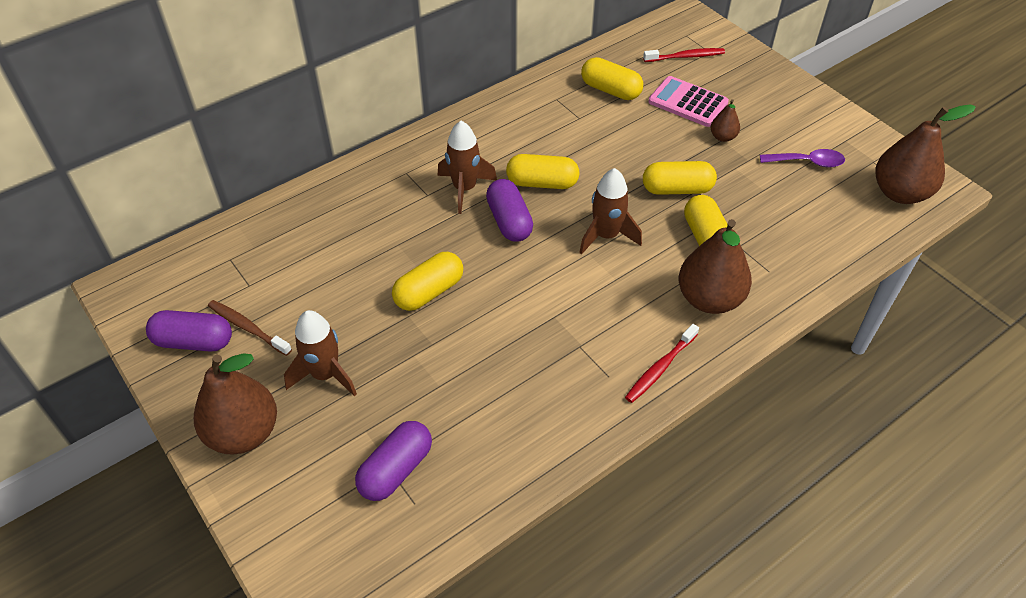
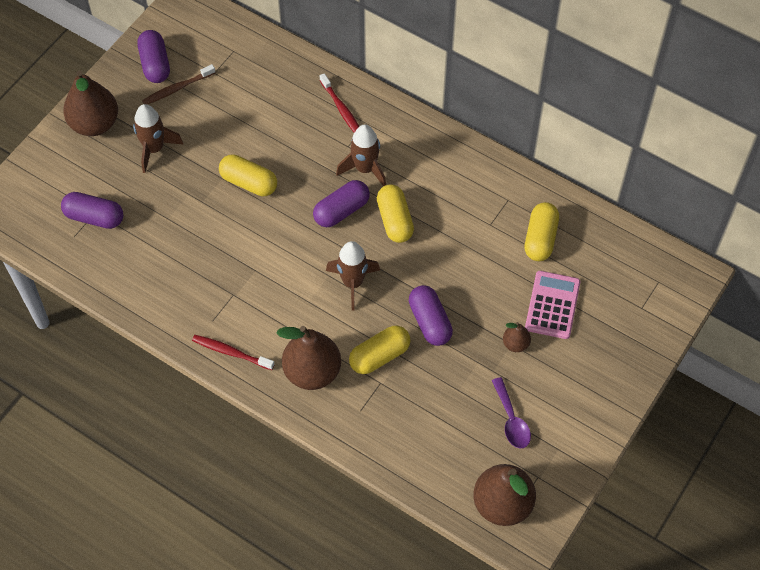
camera: 70 degrees right, 10 degrees up
(247, 327) = (177, 88): brown toothbrush -> brown toothbrush turned 135 degrees counterclockwise
(677, 189) = (430, 322): yellow capsule -> purple capsule
(685, 57) = (622, 288): red toothbrush -> red toothbrush (342, 109)

